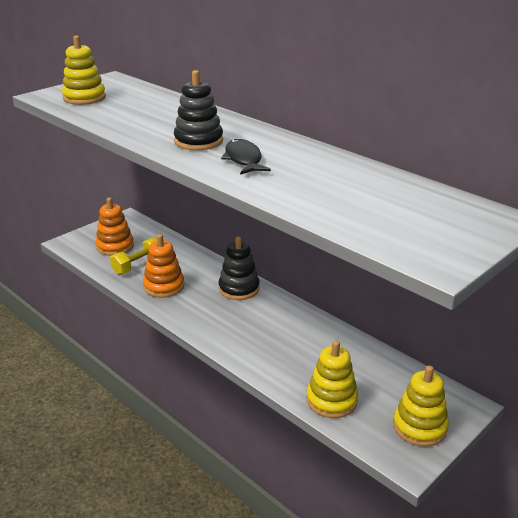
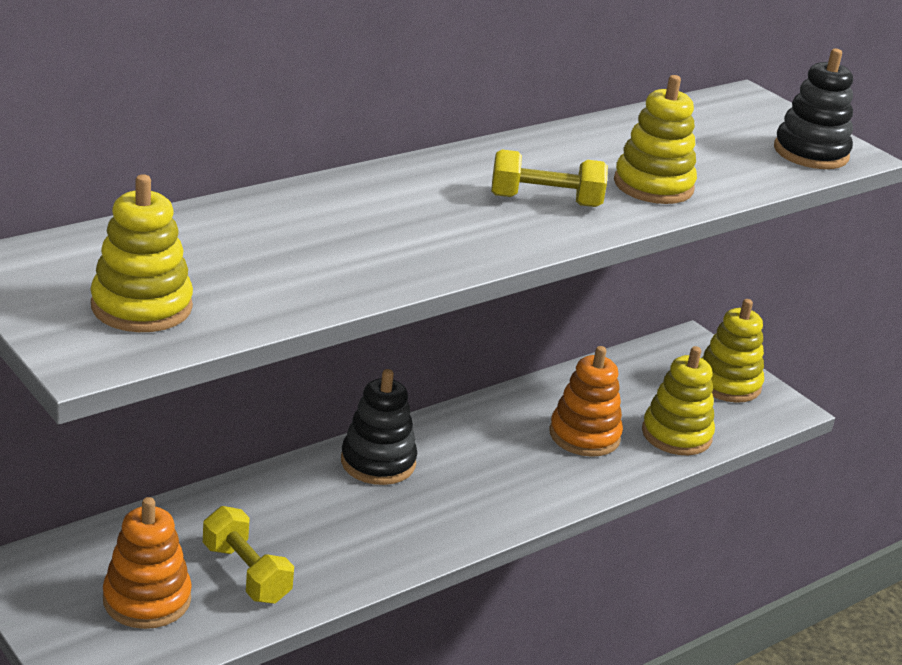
camera: 85 degrees left, 0 degrees up
(164, 286) = (340, 547): orange stacking toy -> orange stacking toy (584, 435)
(198, 141) = (456, 223): black stacking toy -> black stacking toy (811, 153)
(243, 159) = (545, 201): black fish -> yellow dumbbell
(294, 188) = (653, 186): none -> yellow stacking toy

